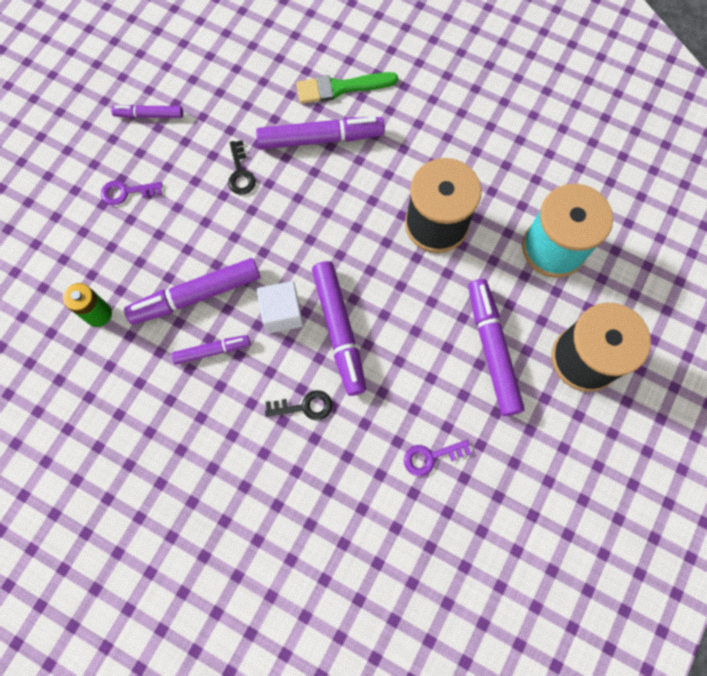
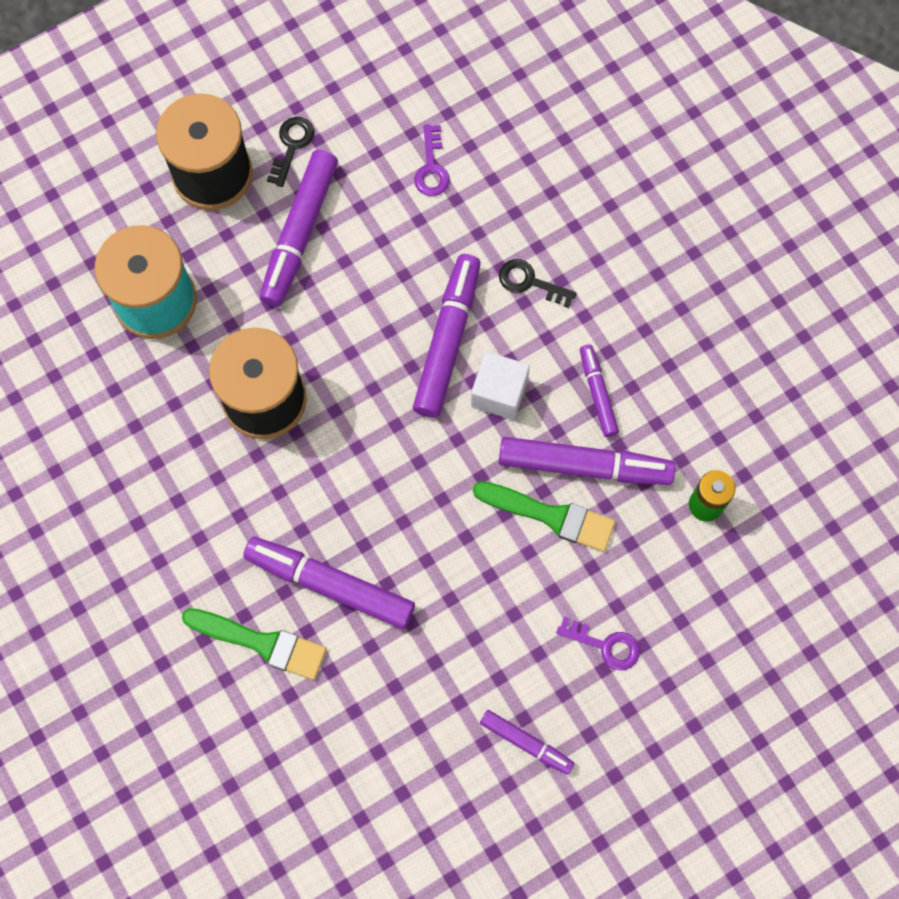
camera: 150 degrees left, 0 degrees up
(202, 251) = (550, 516): none -> green brush
(212, 351) = (597, 393): purple marker -> purple marker turned 60 degrees clockwise
(240, 173) = (453, 593): black key -> black key (292, 146)
(431, 457) = (431, 167): purple key -> purple key turned 75 degrees clockwise

